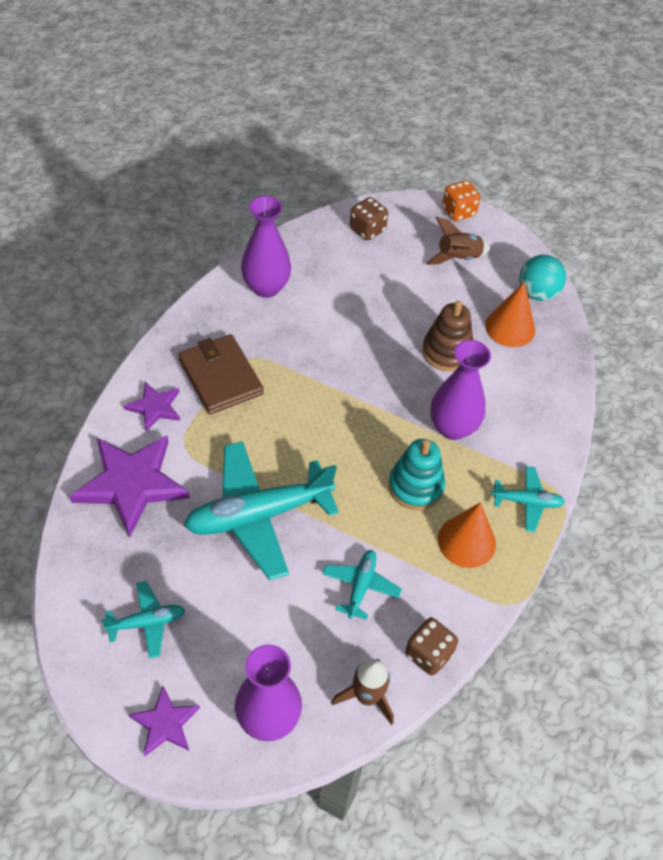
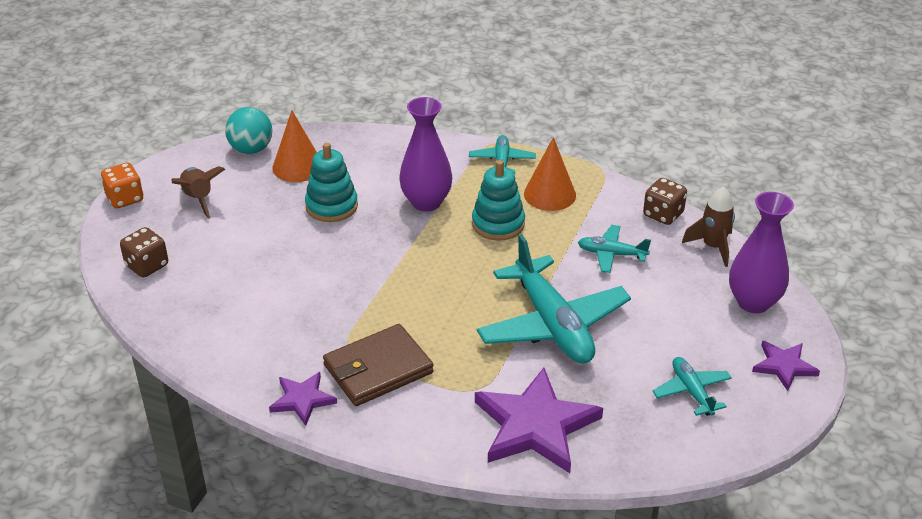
camera: 90 degrees left, 15 degrees down
(155, 407) = (427, 420): purple star -> purple star (302, 400)
(266, 287) = (238, 343): purple vase -> none
(447, 352) = (331, 206): brown stacking toy -> turquoise stacking toy

